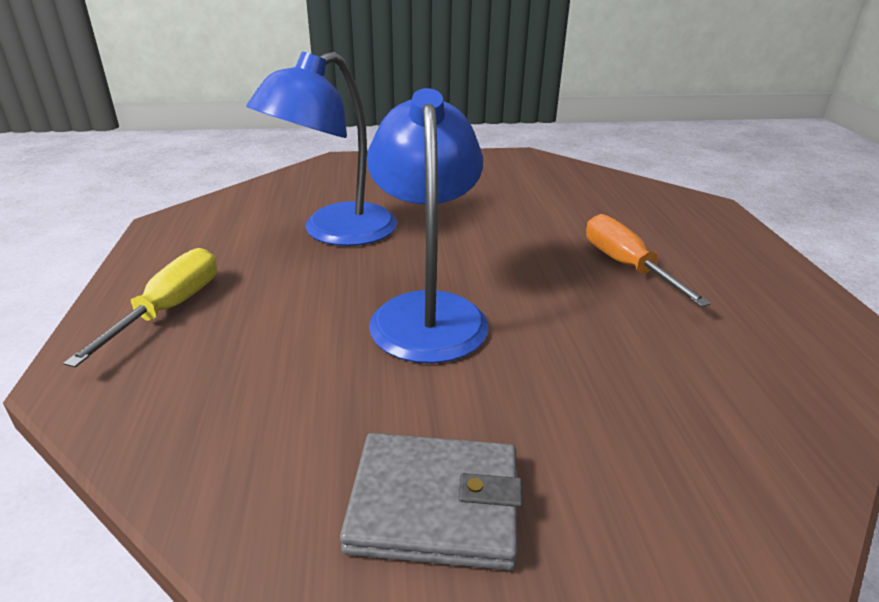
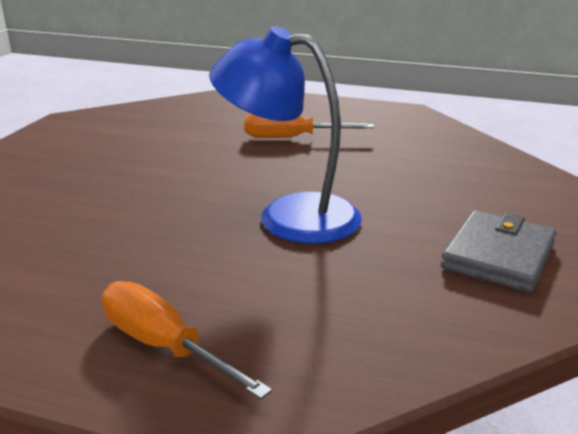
camera: 65 degrees left, 5 degrees down
(169, 309) = (163, 346): yellow screwdriver -> orange screwdriver
(335, 232) = (103, 230): blue lamp -> none

